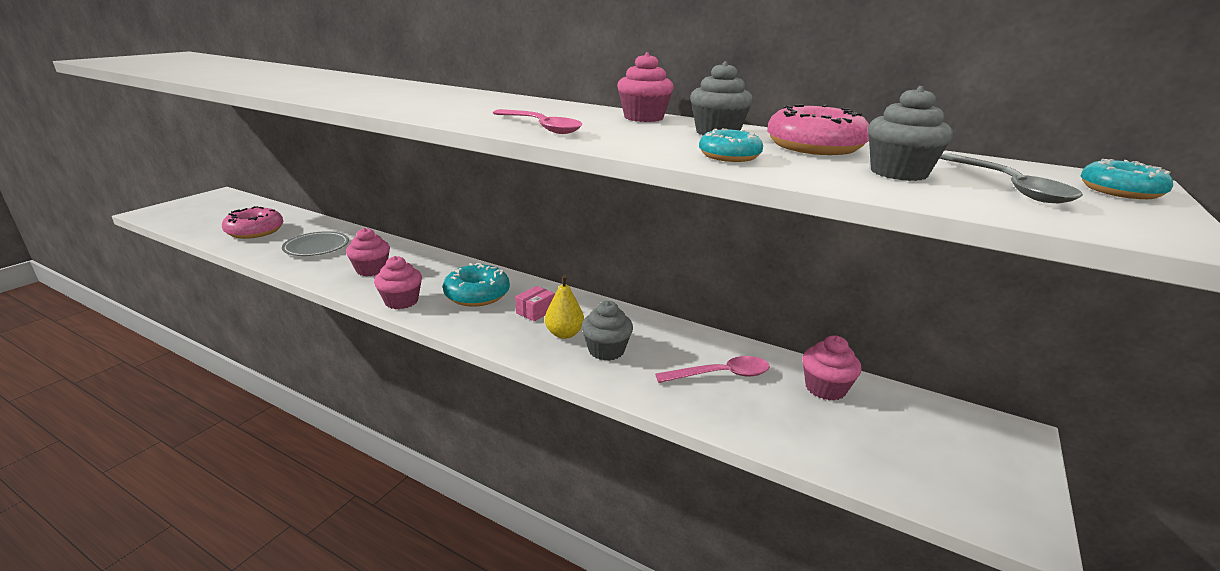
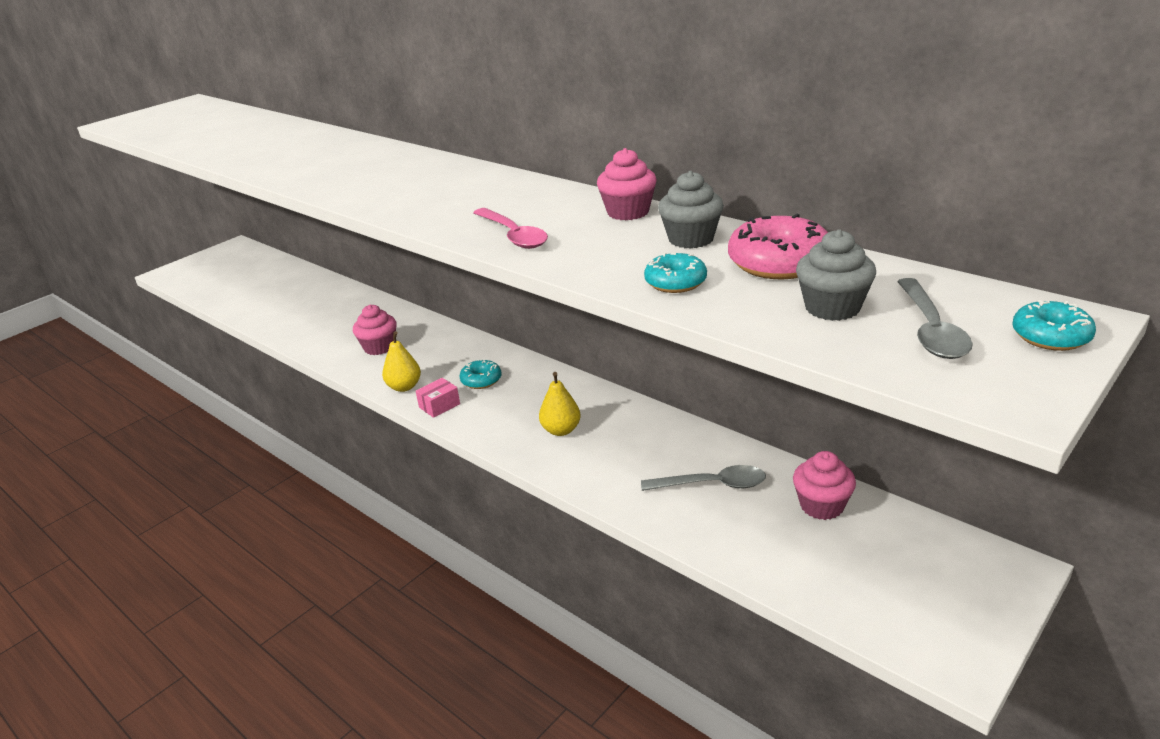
camera: 15 degrees right, 5 degrees up
(255, 231) = (268, 296): pink donut -> none
(316, 247) = (327, 317): grey plate -> none
(401, 301) = (404, 387): pink cupcake -> yellow pear
(477, 295) = (481, 380): turquoise donut -> turquoise donut, size x0.60
(535, 311) = (537, 402): pink box -> pink box (439, 406)
(606, 350) = (599, 451): grey cupcake -> none
(721, 375) = (712, 484): pink spoon -> grey spoon

